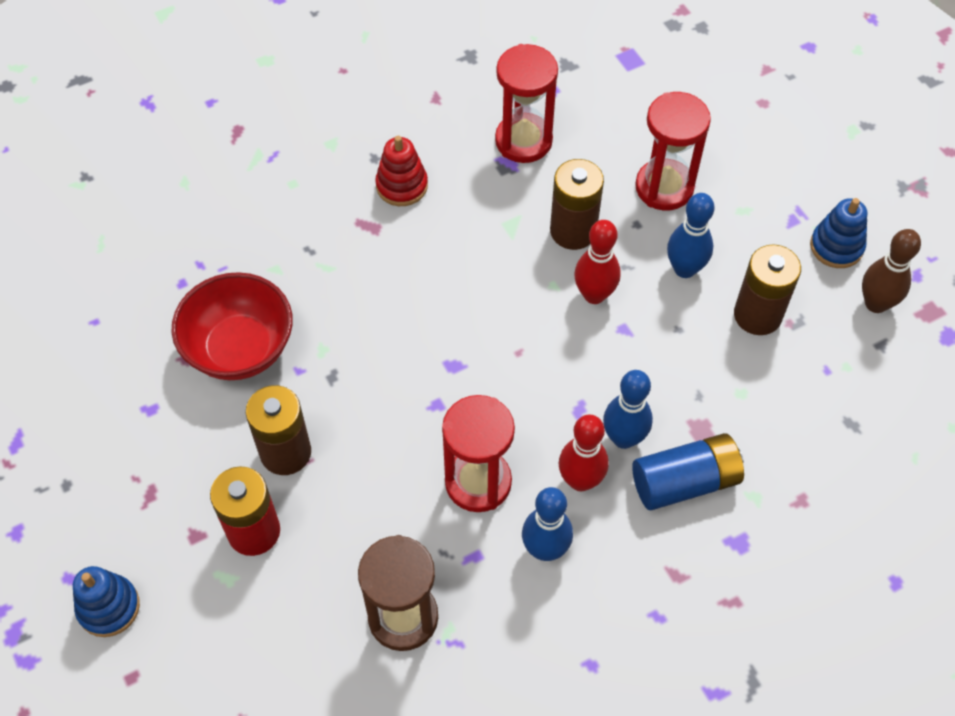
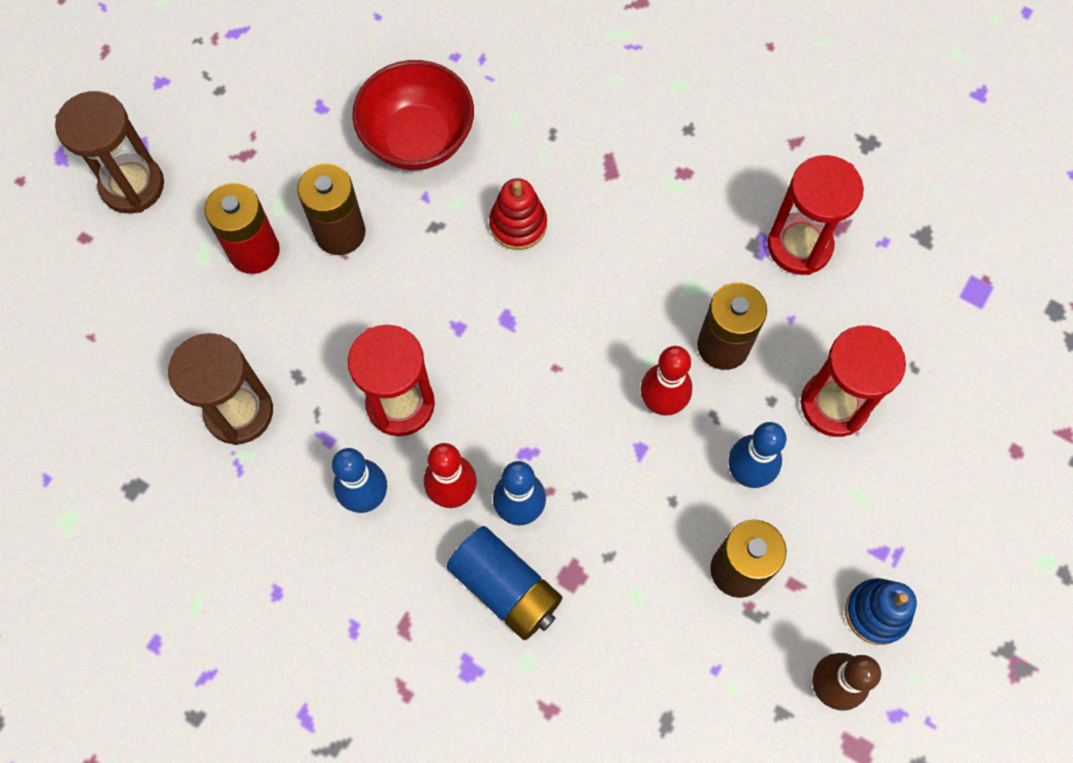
camera: 60 degrees right, 10 degrees up
(108, 607) = (132, 185): blue stacking toy -> brown hourglass
(402, 186) = (673, 169): red stacking toy -> red stacking toy (518, 224)

